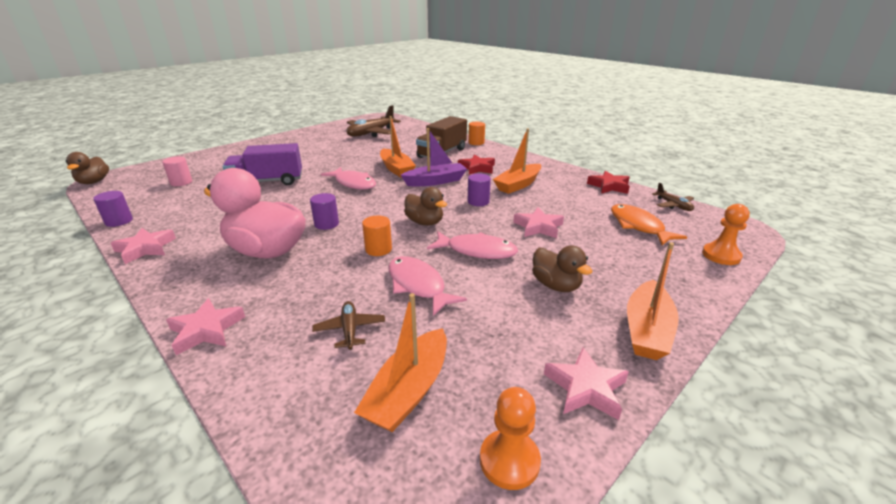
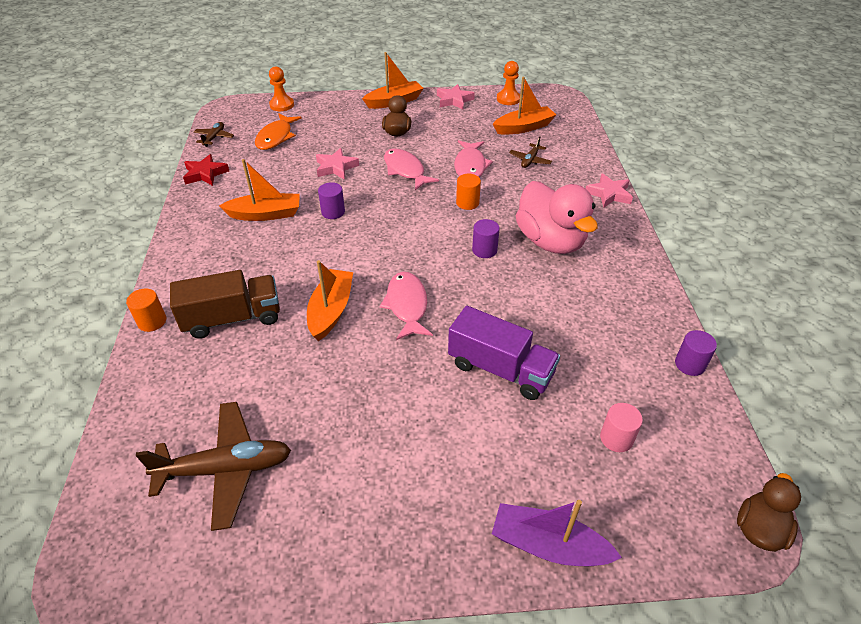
camera: 140 degrees left, 15 degrees up
(145, 248) = (654, 296): pink star -> none
(425, 222) = (406, 211): brown duck -> none
(435, 181) = (324, 261): purple boat -> purple boat (548, 545)
(477, 168) = (251, 261): red star -> none

